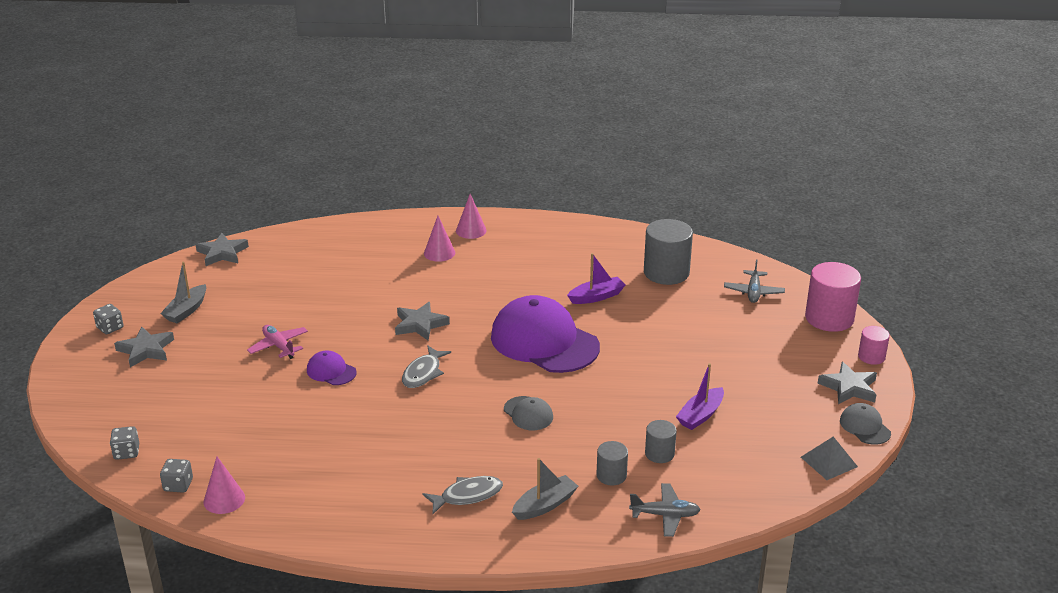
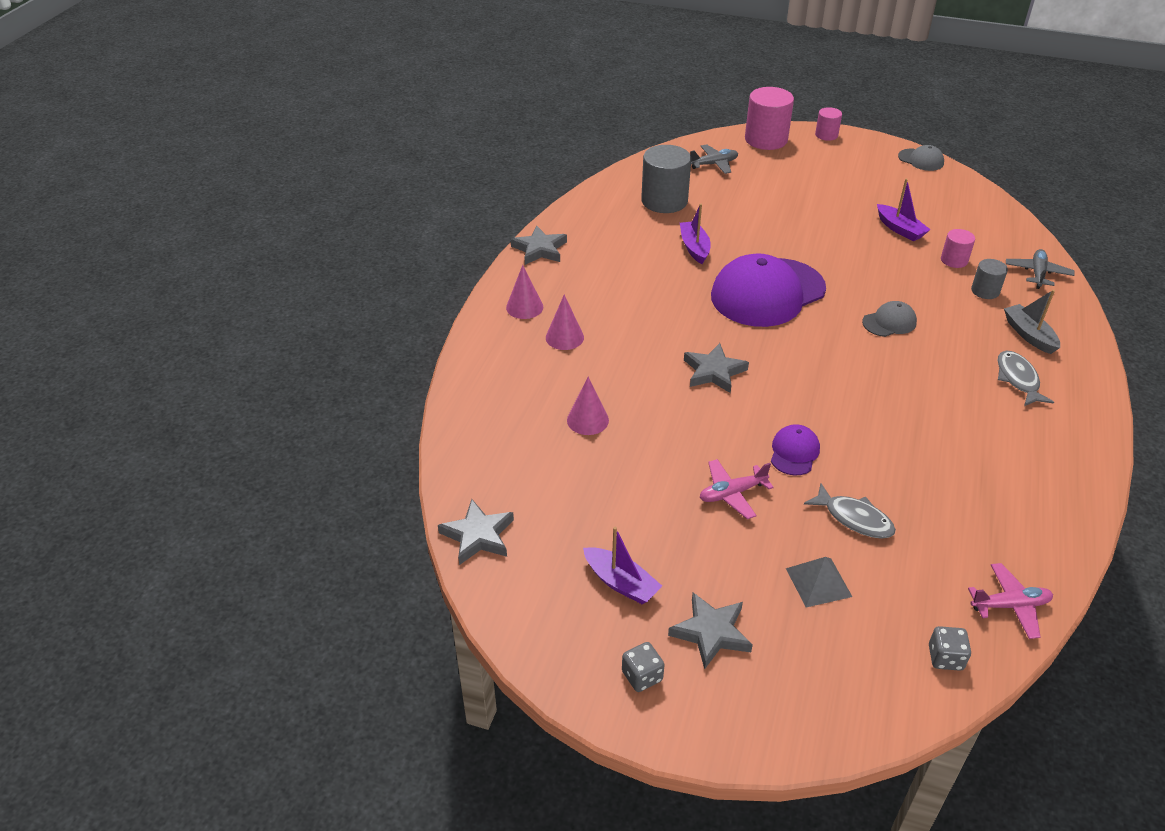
camera: 75 degrees left, 10 degrees up
(178, 485) = (1010, 605): grey dice -> pink plane
(186, 310) = (621, 583): grey boat -> purple boat
(224, 499) = (1034, 563): pink cone -> pink cone (587, 420)
(331, 371) = (794, 452): purple cap -> purple cap turned 150 degrees clockwise
(423, 373) = (810, 381): grey fish -> grey fish (854, 518)
(659, 453) = (954, 260): grey cylinder -> pink cylinder
(753, 292) = (714, 164): grey plane -> grey plane turned 45 degrees counterclockwise
(828, 461) = (965, 185): grey pyramid -> grey pyramid (818, 582)
(849, 387) = (867, 154): grey star -> grey star (540, 249)
(865, 427) = (921, 160): grey cap -> grey cap turned 135 degrees counterclockwise

